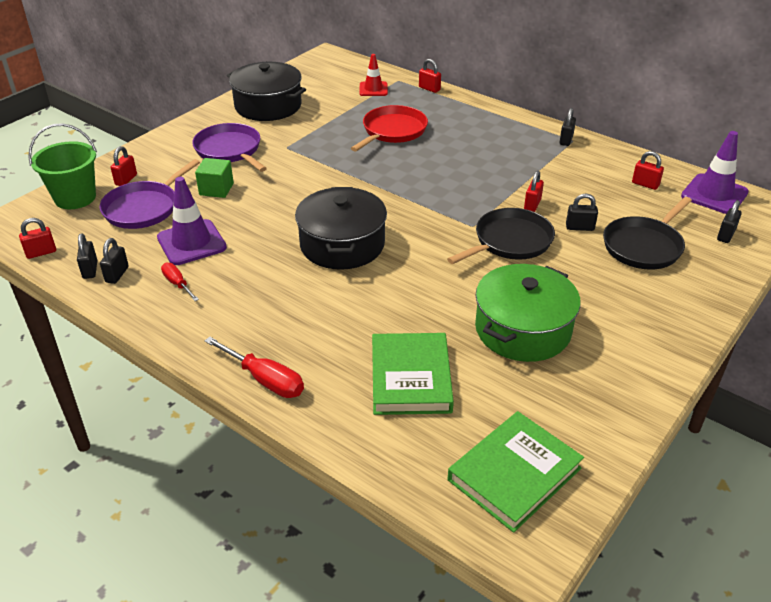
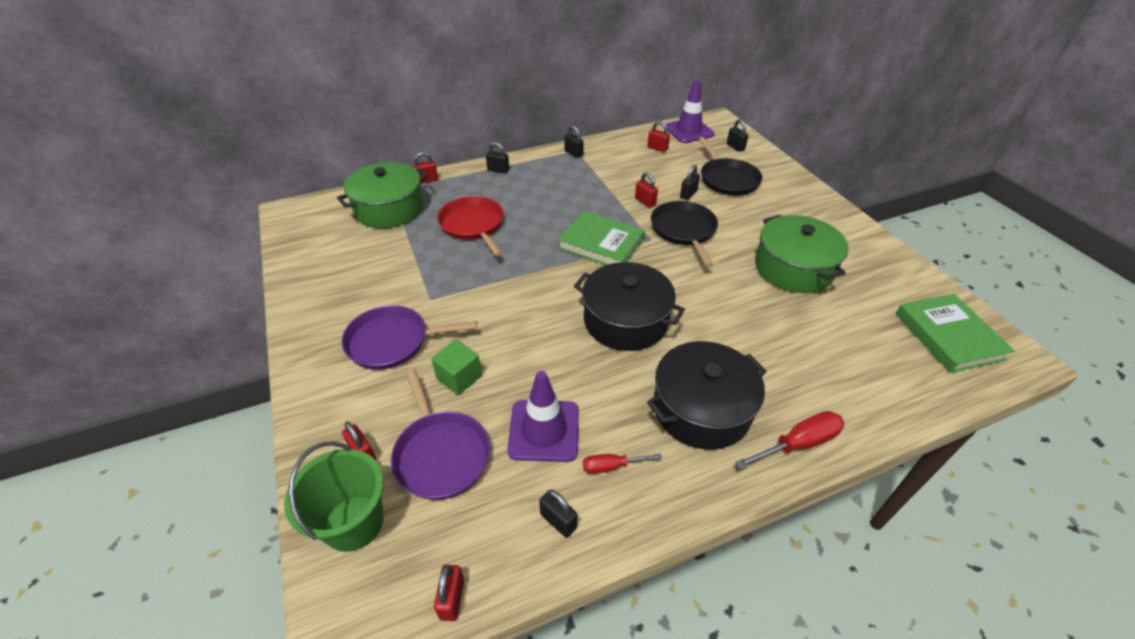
camera: 60 degrees left, 5 degrees up
(90, 270) = (530, 548): black padlock -> black padlock (498, 170)
(268, 106) = (336, 284): black pot -> black pot (701, 409)
(373, 89) = (389, 209): red traffic cone -> green pot
(411, 378) = (828, 348): green book -> green book (601, 244)
(645, 184) = (657, 148): red padlock -> red padlock turned 60 degrees clockwise

